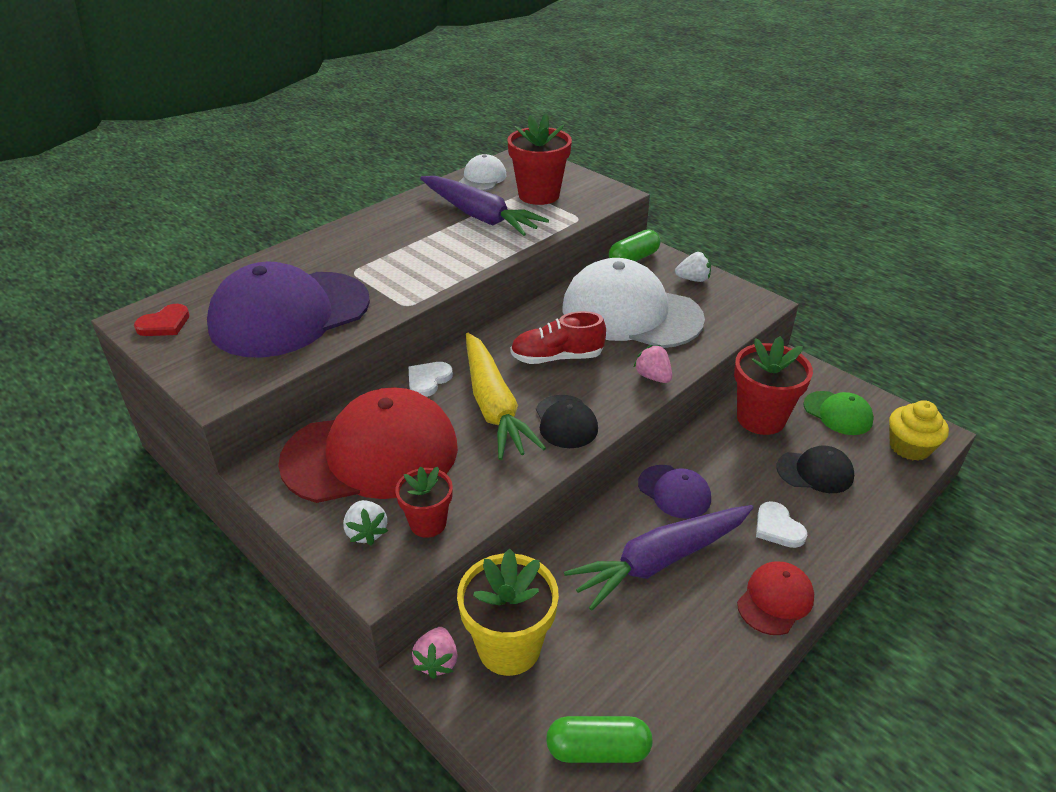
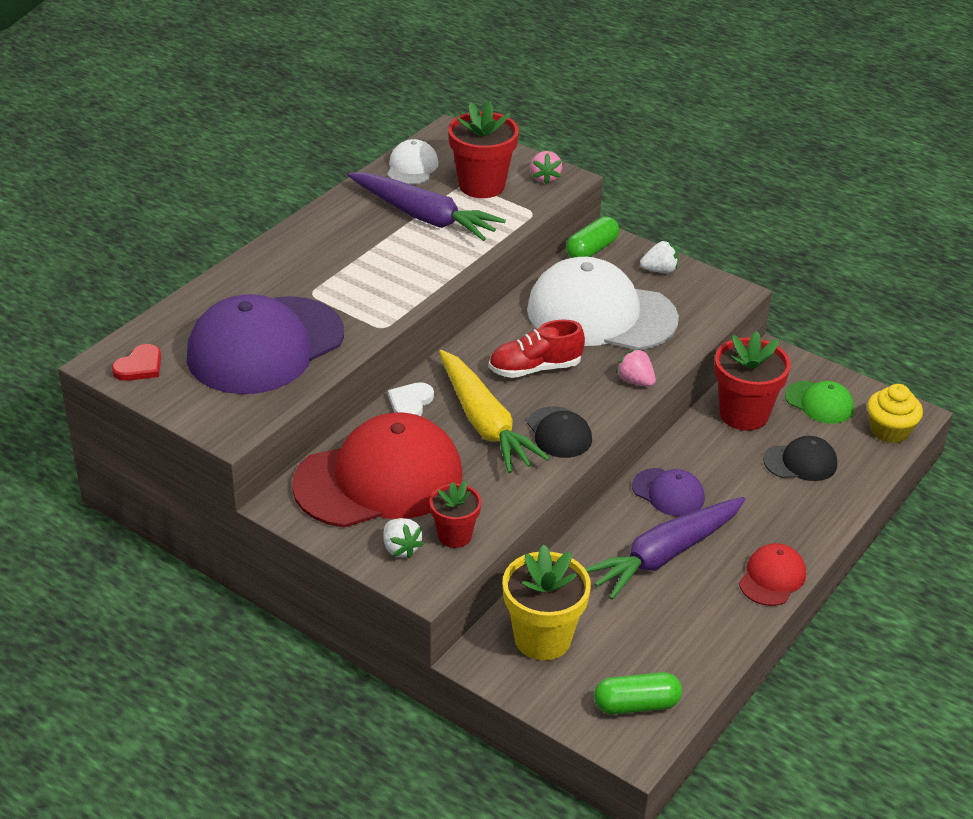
camera: 10 degrees left, 0 degrees up
(437, 661) = (481, 656): pink strawberry -> pink strawberry (545, 178)
(778, 527) = (769, 516): white heart -> none

